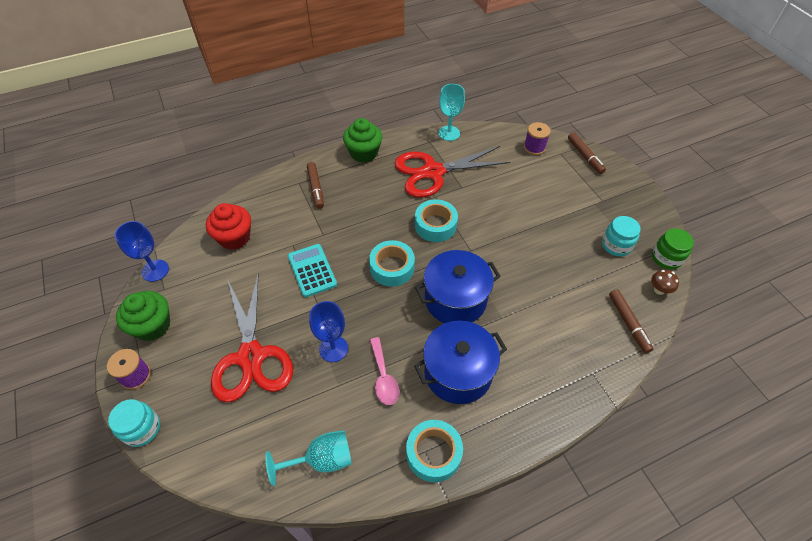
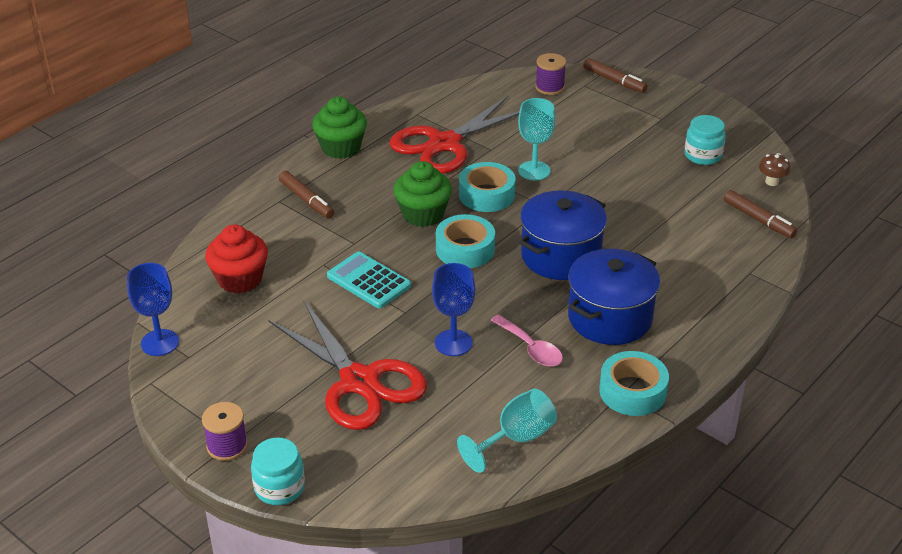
camera: 25 degrees left, 15 degrees down
(153, 326) = (206, 395): green cupcake -> green cupcake (423, 214)
(449, 133) = (435, 99): turquoise goblet -> turquoise goblet (534, 171)
(666, 258) = (762, 152): green jar -> none

